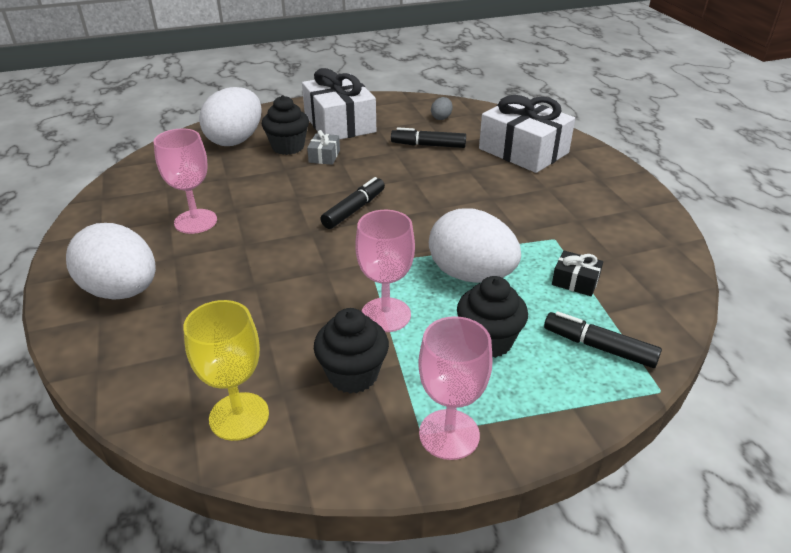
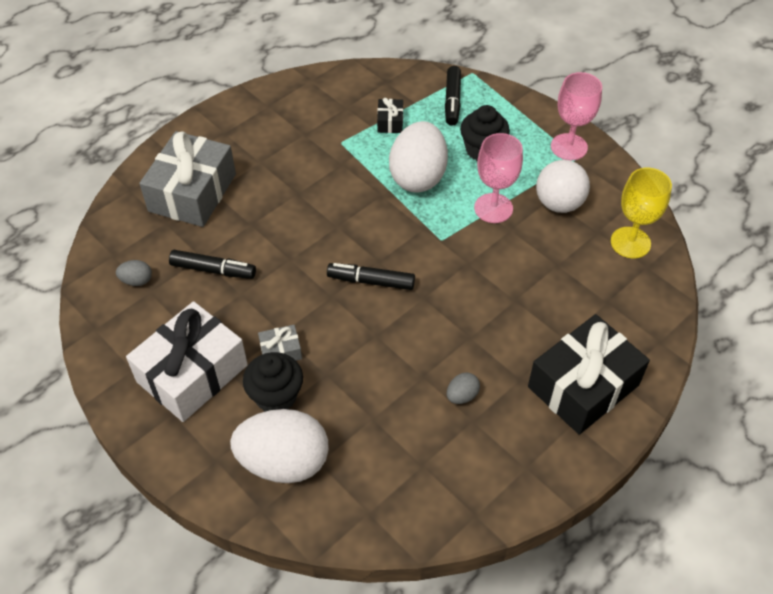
camera: 115 degrees left, 15 degrees up
(122, 291) = (583, 386): white egg -> black gift
(195, 221) = (462, 396): pink goblet -> grey egg
(353, 374) = (558, 203): black cupcake -> white ball
(428, 145) = (213, 270): black marker -> black marker turned 60 degrees counterclockwise
(523, 151) = (192, 192): white gift -> grey gift

